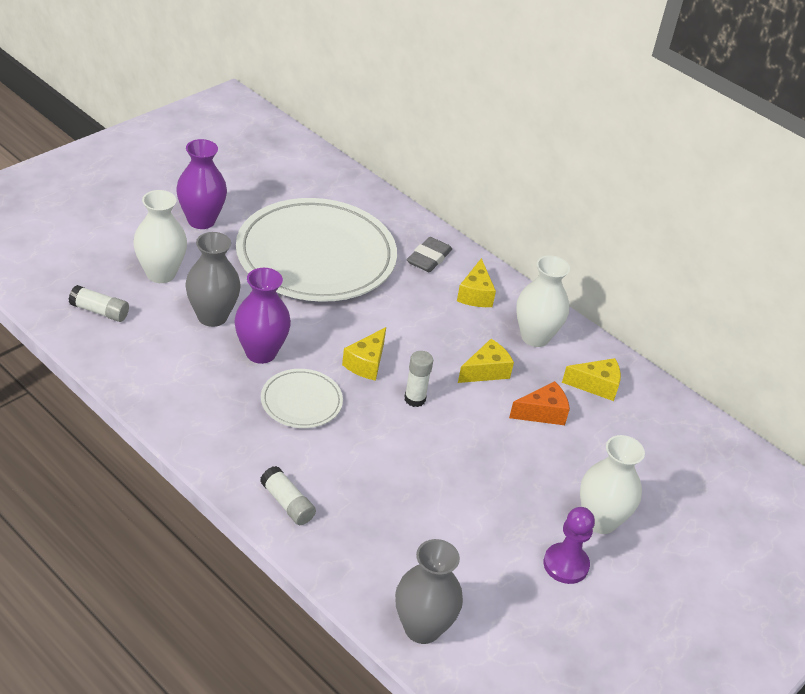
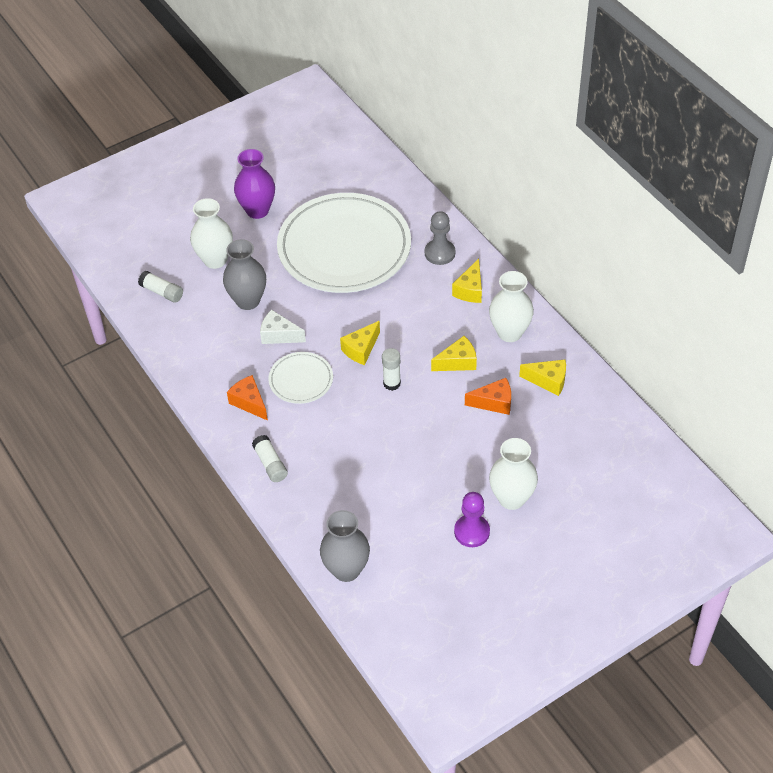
camera: 20 degrees right, 10 degrees up
(241, 432) = (249, 402): none -> orange cheese
(261, 353) = (279, 335): purple vase -> white cheese
(429, 258) = (439, 253): grey eraser -> grey pawn

